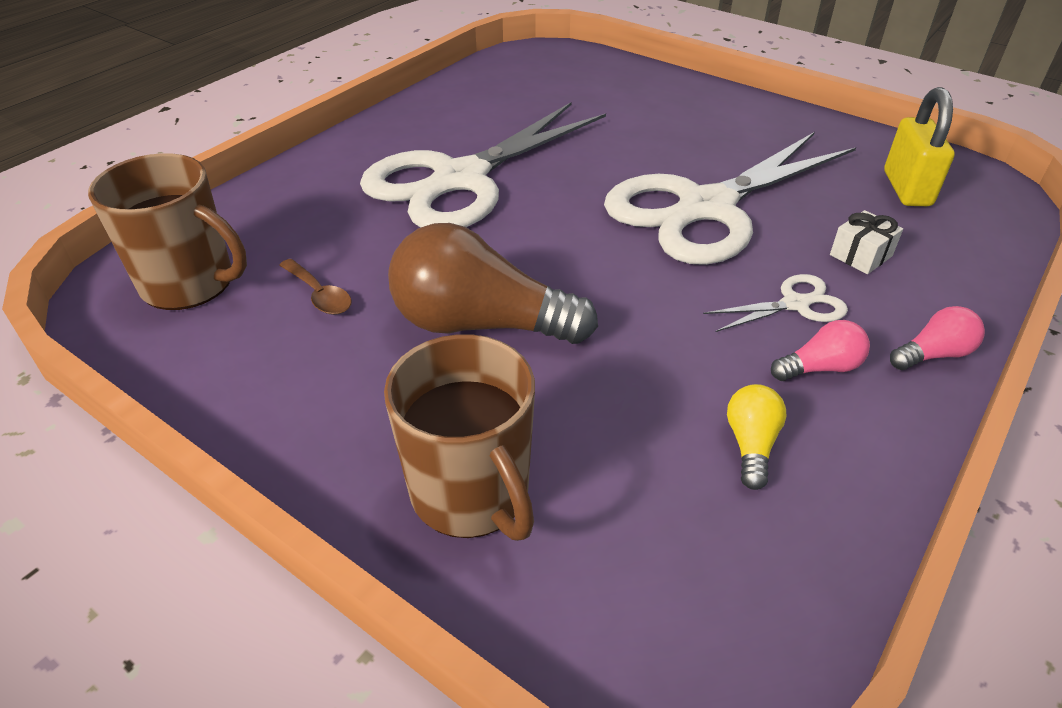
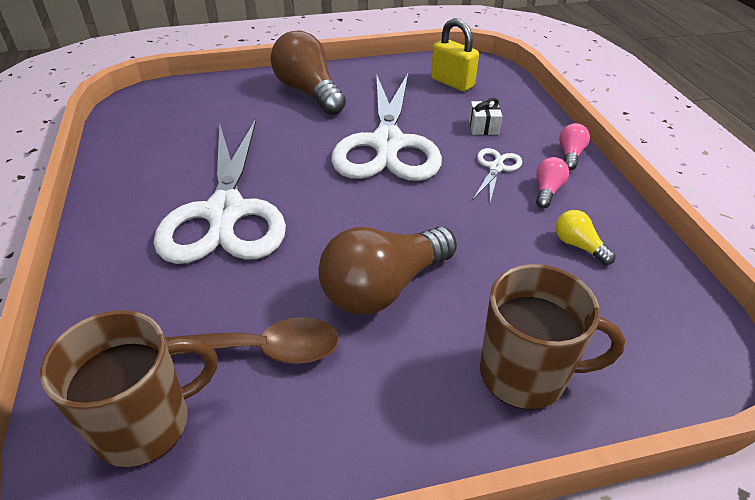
camera: 50 degrees left, 0 degrees up
(319, 295) = (260, 350): brown spoon -> brown spoon, size x1.80
(707, 117) = (309, 92): none -> brown light bulb

